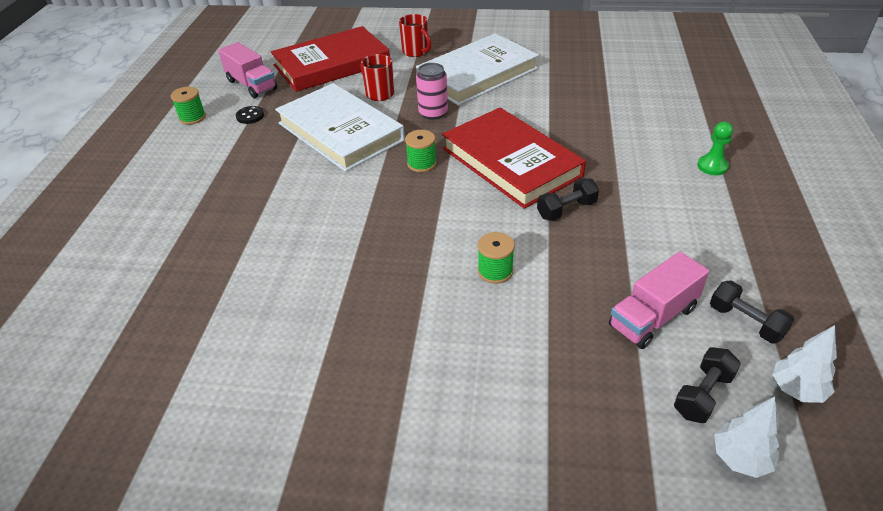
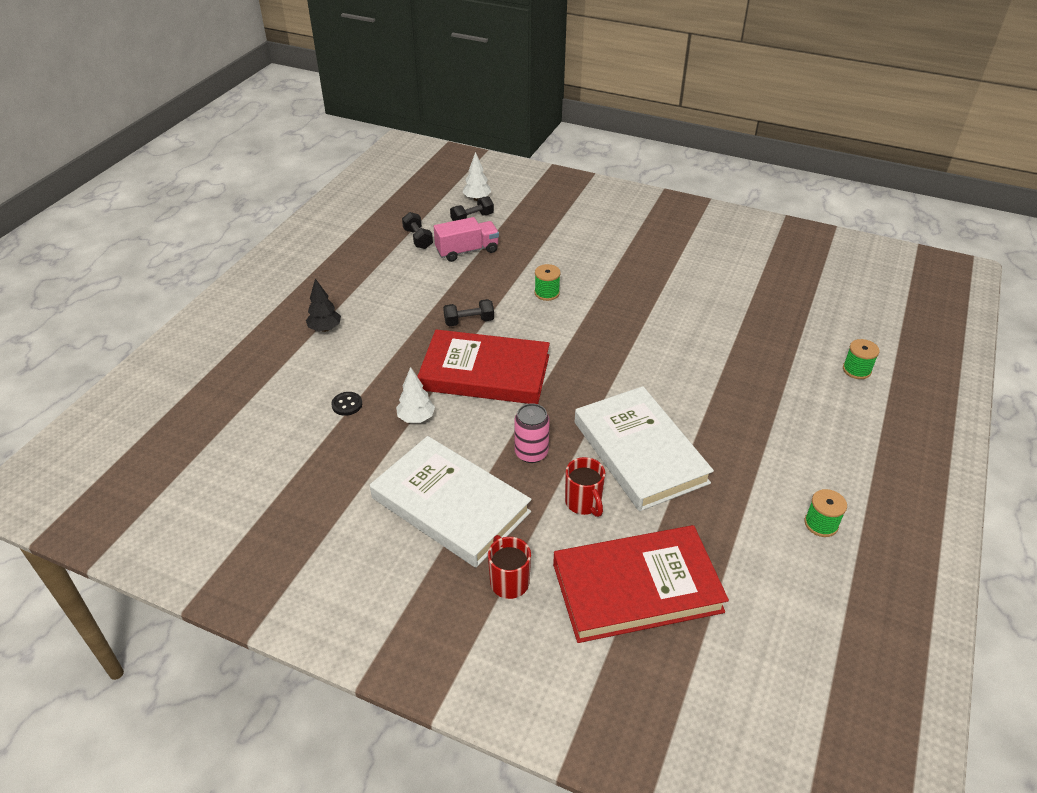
camera: 165 degrees left, 0 degrees up
(250, 116) = (746, 506): black button -> black button (347, 404)
(252, 85) = (753, 571): pink truck -> none
(421, 163) = (567, 391): green spool -> green spool (856, 370)
(477, 74) = (450, 505): white book -> white book turned 60 degrees clockwise
(511, 162) = (485, 373): red book -> red book turned 60 degrees counterclockwise
(712, 166) = (325, 329): green pawn -> black tree
(796, 390) = (425, 212): white tree -> white tree (416, 418)

